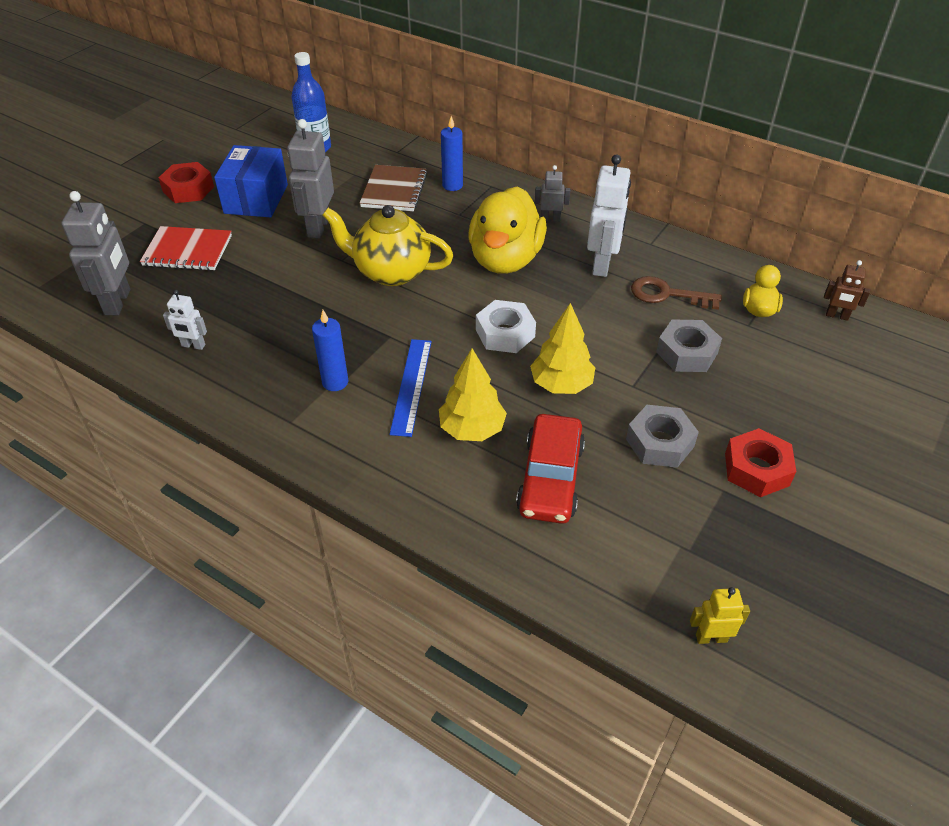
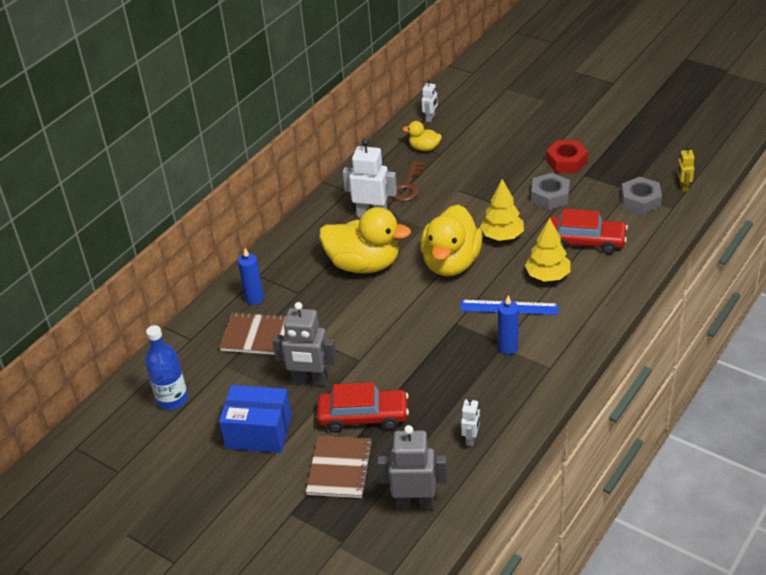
camera: 85 degrees left, 5 degrees down
(187, 251) = (339, 468): red notebook -> brown notebook
(188, 189) = (234, 489): red nut -> none
(254, 265) = (363, 416): none -> red car
(391, 272) = (377, 328): yellow teapot -> none
(505, 333) = (451, 263): white nut -> yellow duck
(550, 219) = (311, 241): grey robot -> none
(687, 353) = (468, 181): grey nut -> grey nut (640, 201)
(837, 316) = (430, 118): brown robot -> white robot

